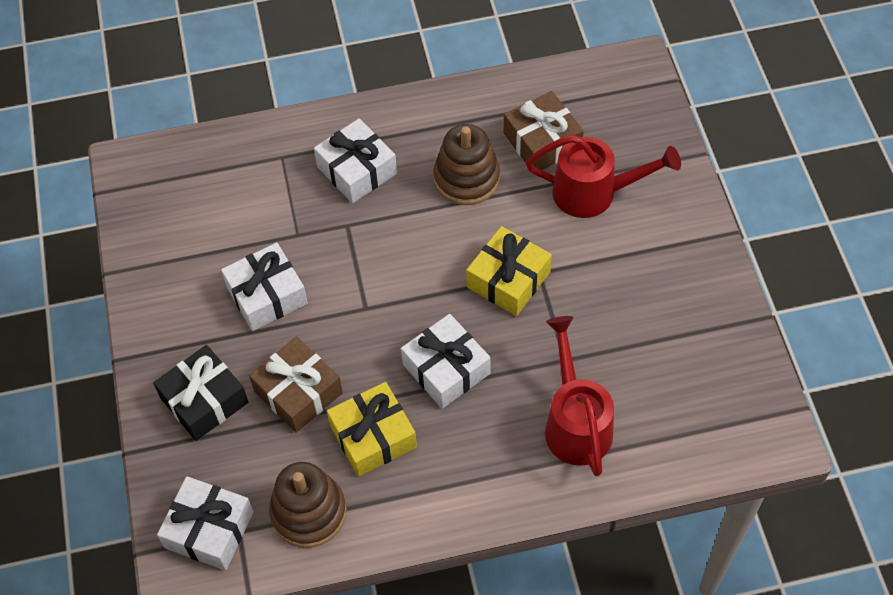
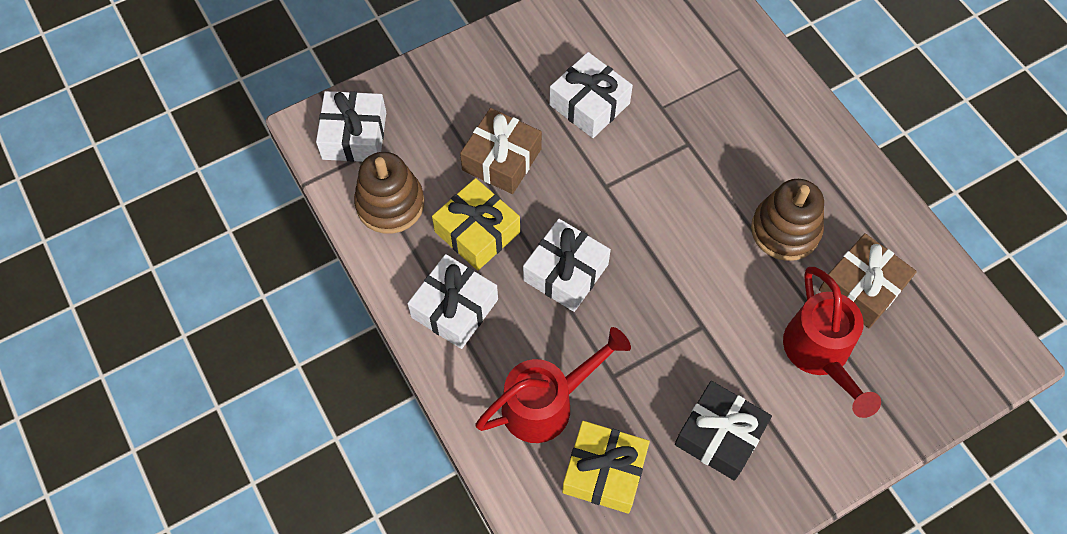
camera: 70 degrees right, 5 degrees up
(204, 400) = (470, 92): black gift -> black gift (719, 435)
(357, 170) = (753, 133): white gift -> white gift (454, 308)
(508, 279) = (683, 300): yellow gift -> yellow gift (604, 472)

